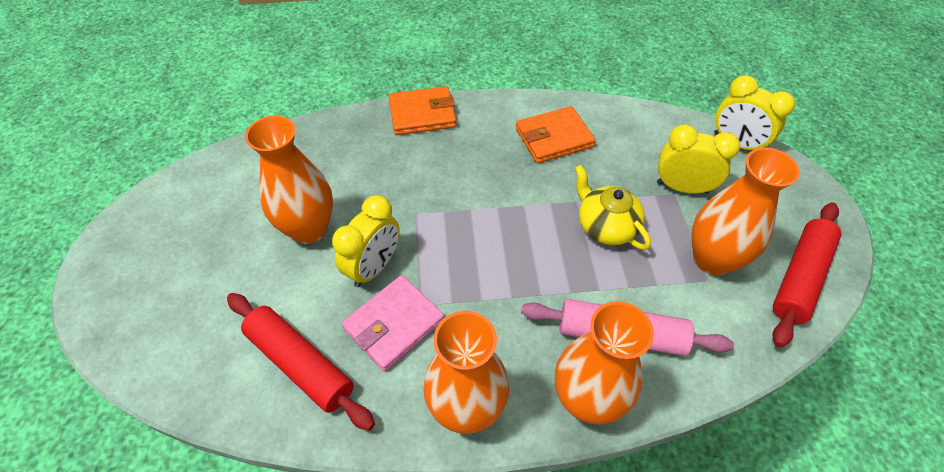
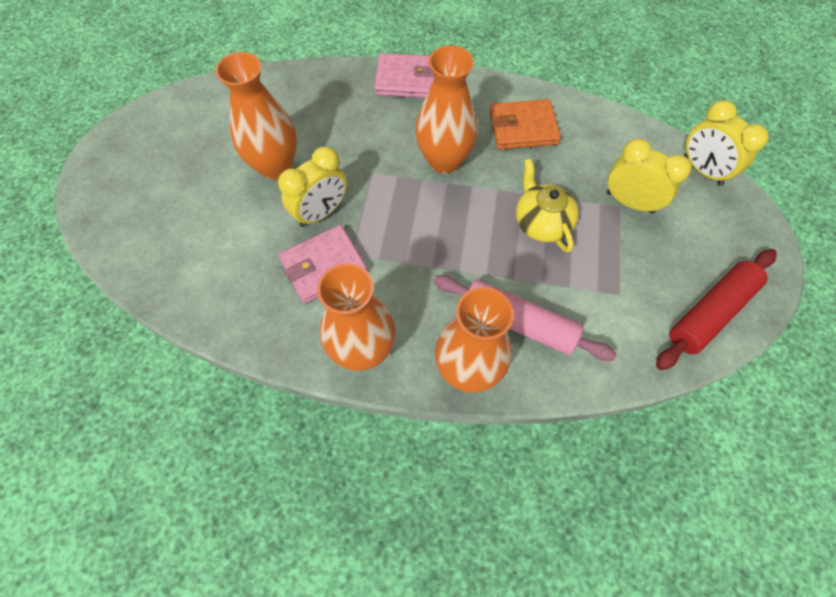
camera: 15 degrees right, 10 degrees up
(300, 364) = (237, 280): red rolling pin -> none
(422, 114) = (406, 79): orange wallet -> pink wallet
(712, 259) = (631, 276): orange vase -> orange vase (444, 160)

